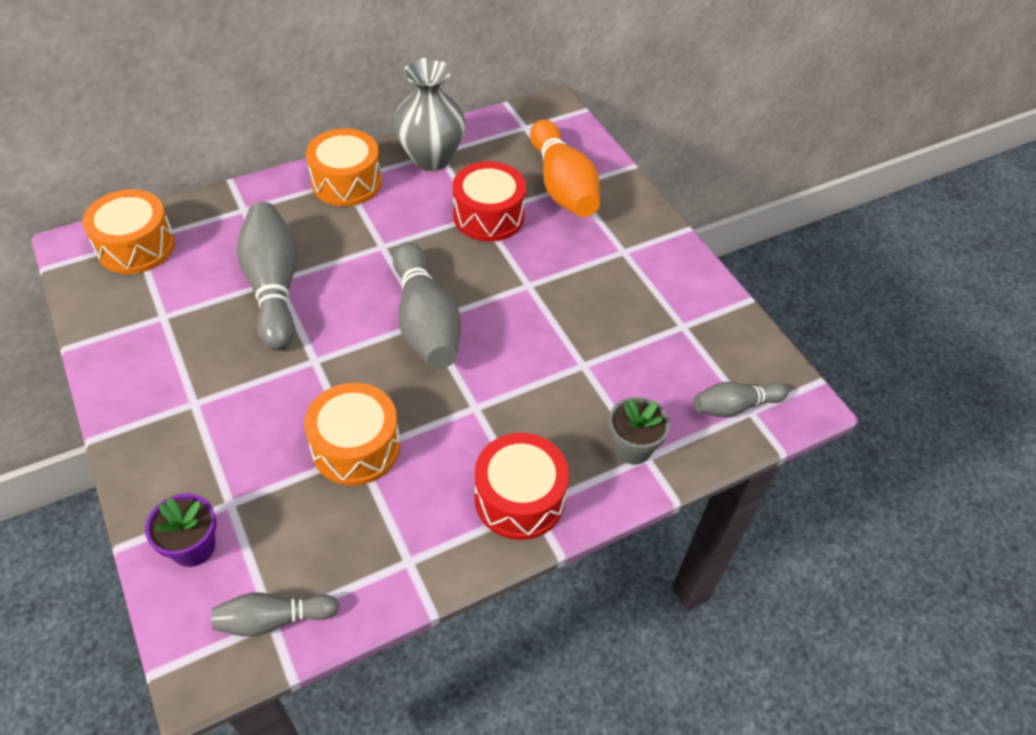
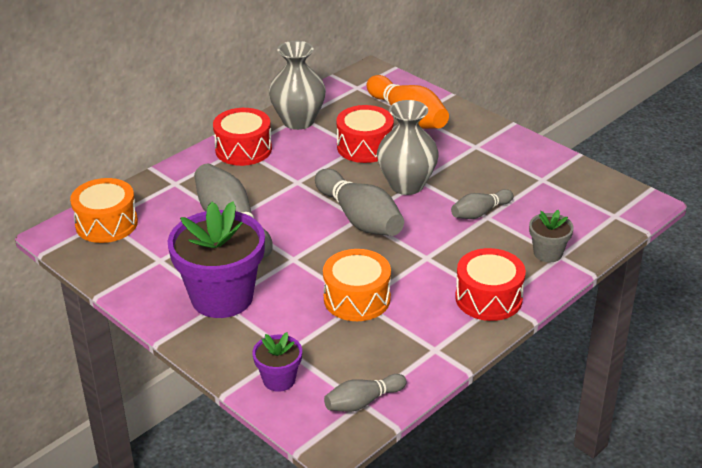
camera: 15 degrees left, 15 degrees down
(200, 394) = (222, 297): none -> purple flower pot
(346, 182) = (243, 149): orange drum -> red drum
(509, 287) = (406, 185): none -> grey vase
(734, 406) = (602, 215): grey bowling pin -> grey bowling pin (480, 213)

